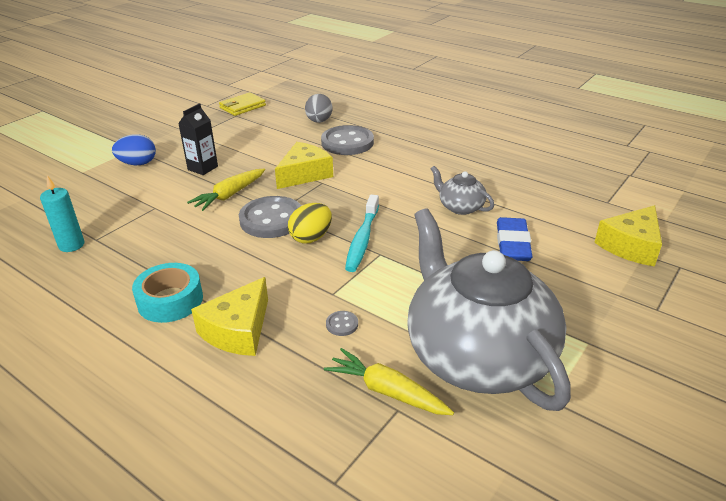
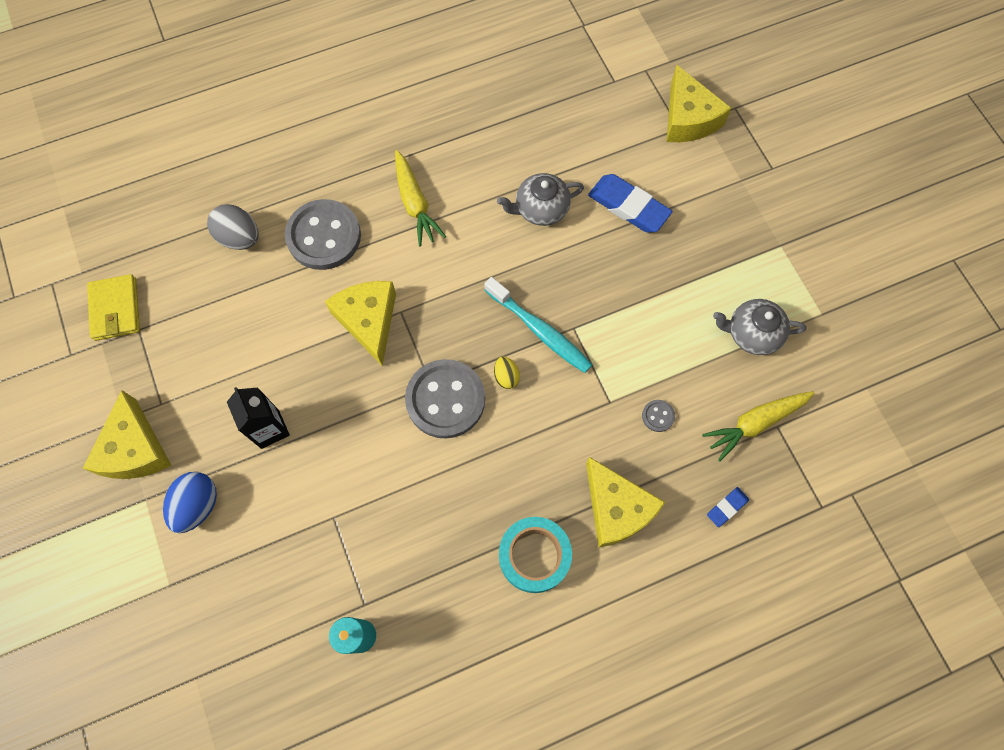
camera: 60 degrees left, 35 degrees up
(162, 137) = (135, 449): none -> yellow cheese
(229, 195) = (362, 423): yellow carrot -> yellow carrot (415, 204)
(284, 402) = (727, 507): none -> blue eraser
(311, 238) = (506, 377): yellow egg -> yellow egg, size x0.57
(477, 355) = (752, 333): grey teapot -> grey teapot, size x0.42

